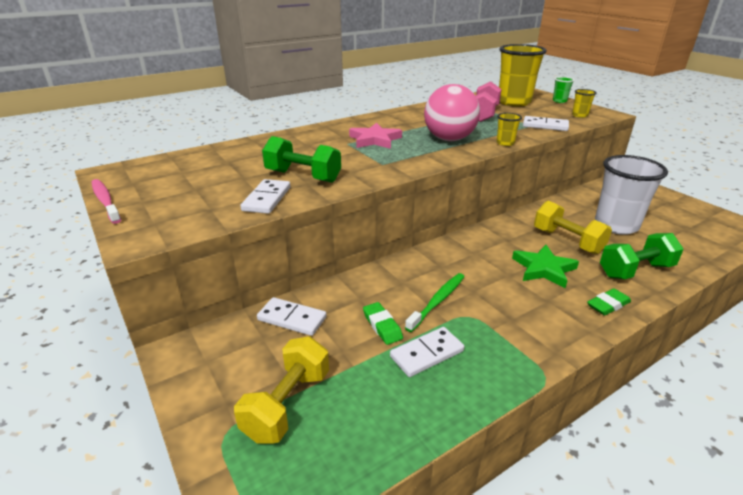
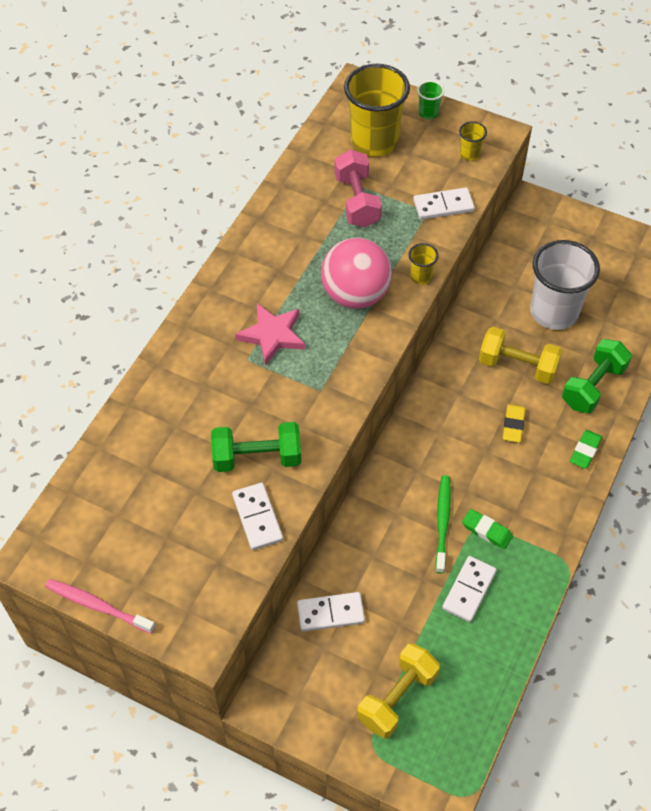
camera: 30 degrees left, 25 degrees up
(287, 404) = (397, 698): yellow dumbbell -> yellow dumbbell turned 45 degrees clockwise
(382, 326) = (414, 579): green eraser -> green eraser (486, 531)
(543, 269) = (513, 425): green star -> yellow eraser

